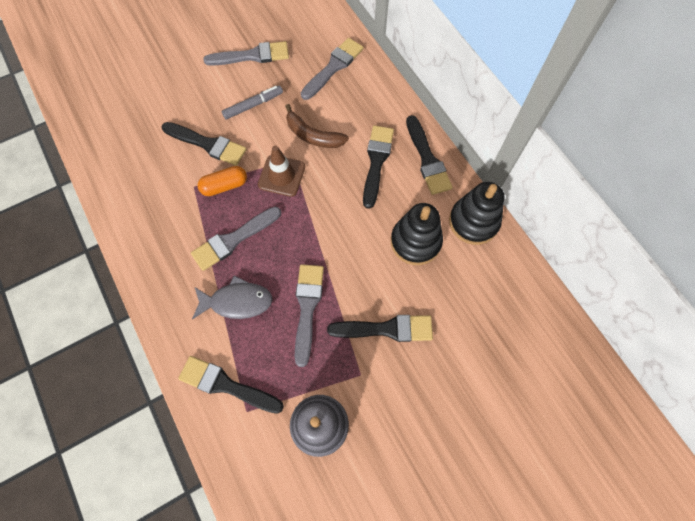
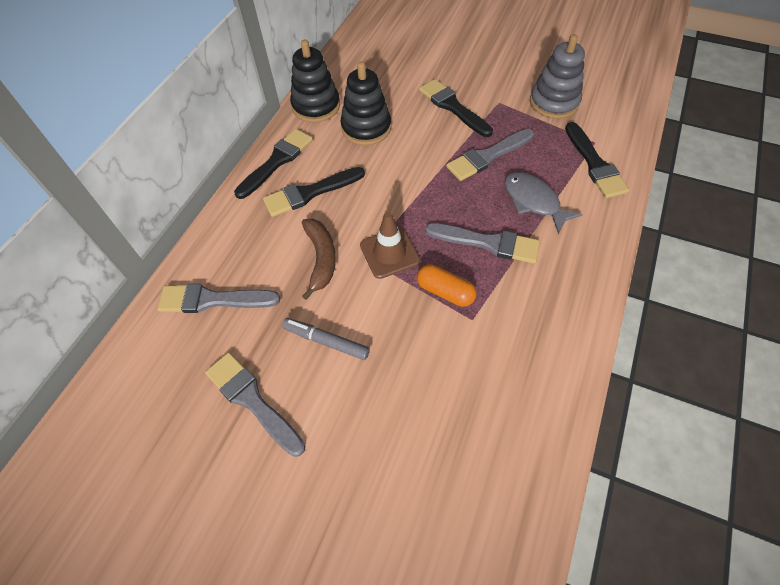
camera: 125 degrees left, 10 degrees down
(207, 144) = (414, 347): black brush -> none

